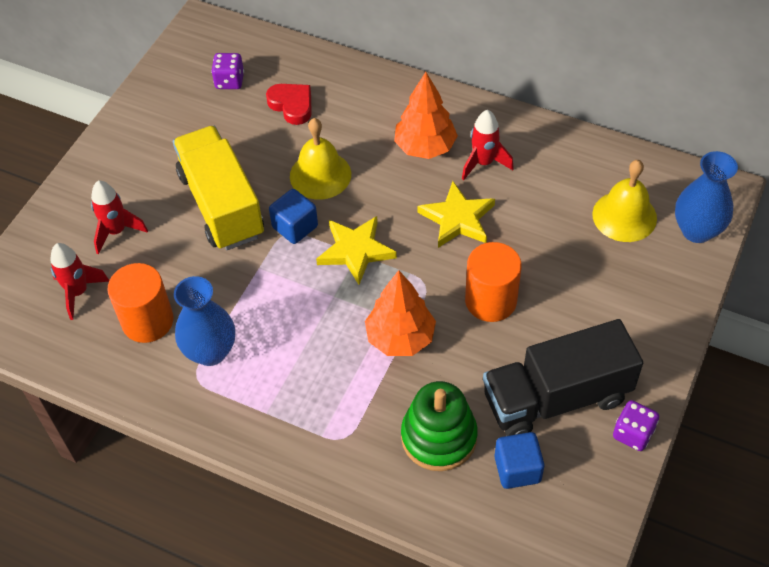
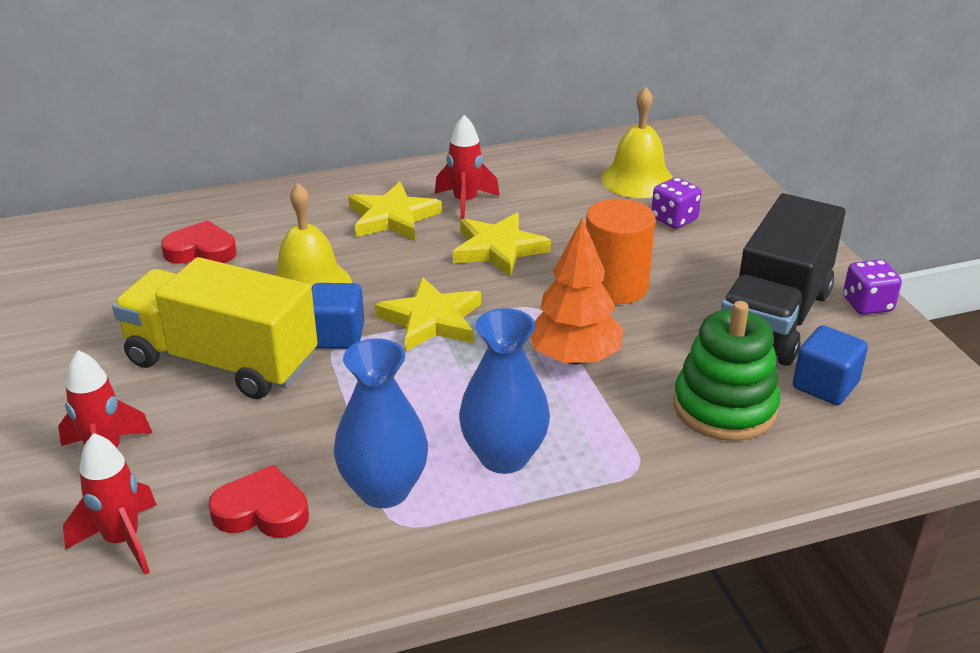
camera: 45 degrees left, 20 degrees down
(147, 321) = (262, 511): orange cylinder -> red heart
(229, 81) = (96, 265): purple dice -> purple dice (674, 219)
(425, 147) = (392, 217): orange tree -> yellow star
(697, 230) = (705, 162): blue vase -> blue vase (504, 456)

